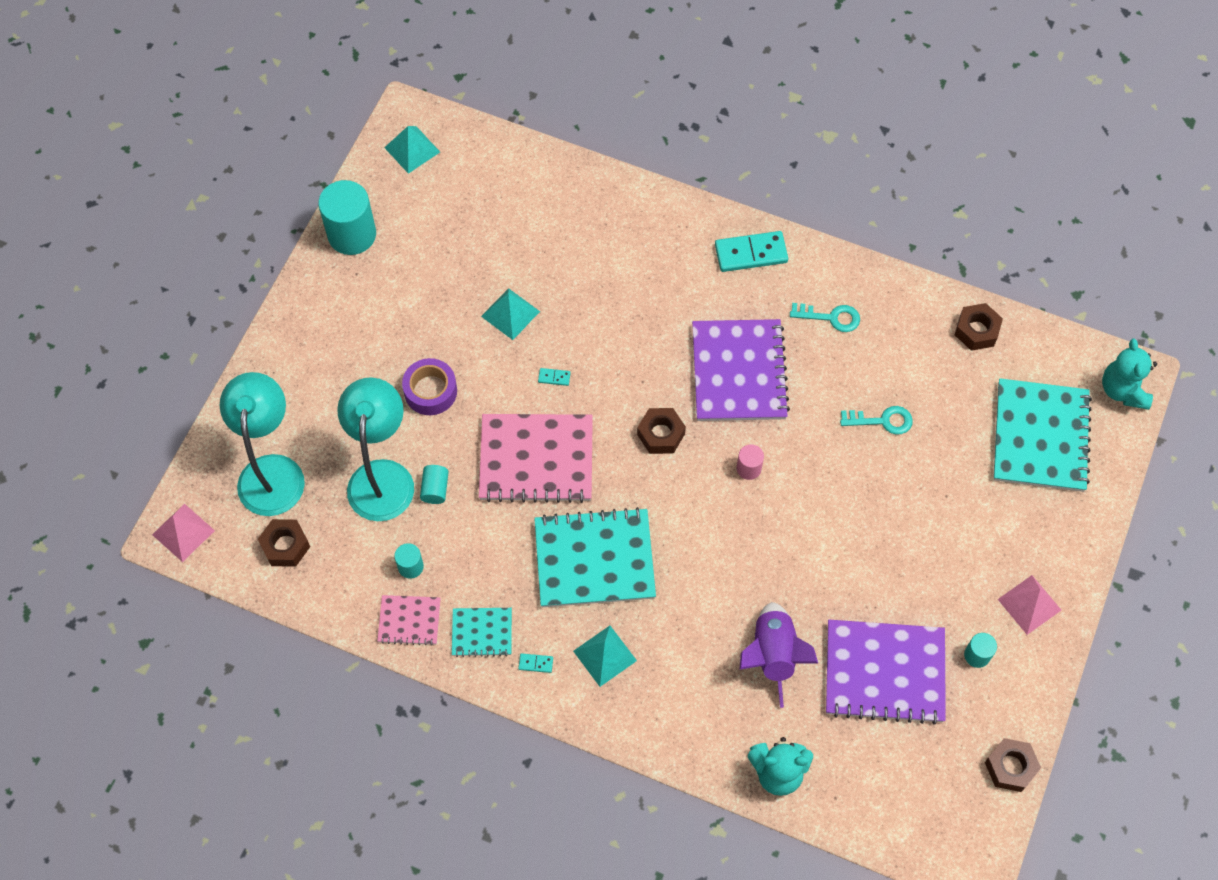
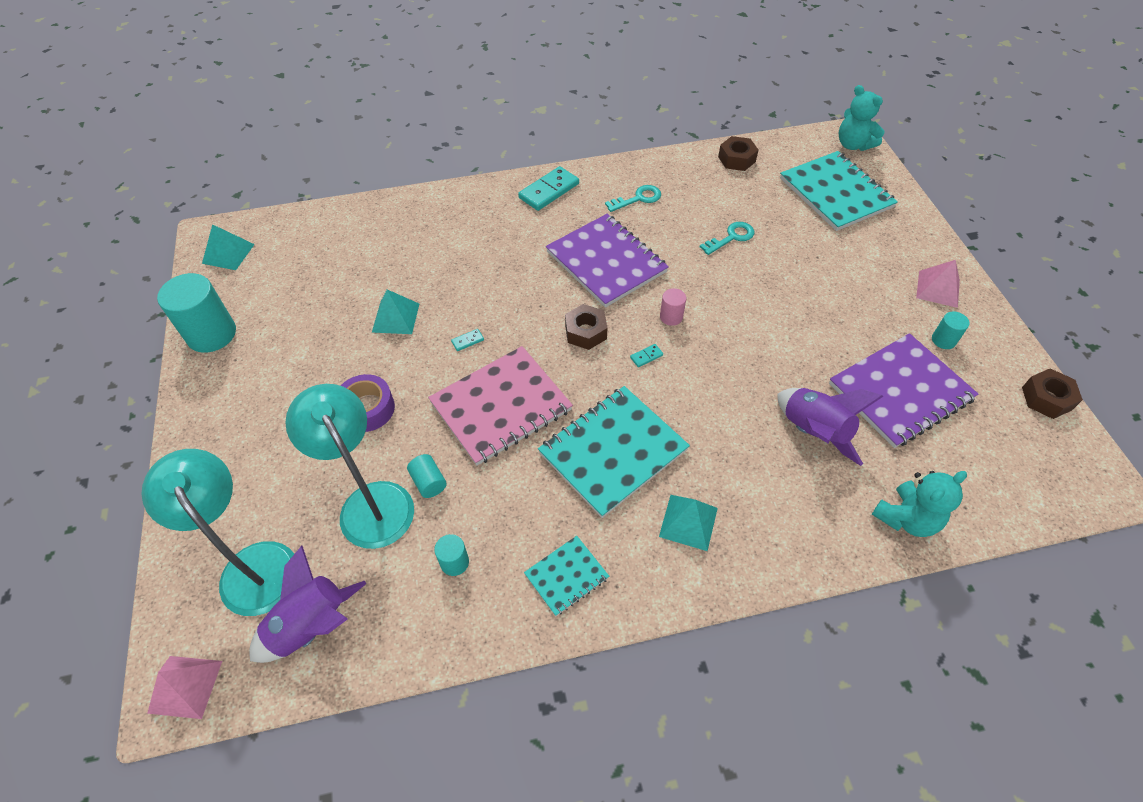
camera: 35 degrees left, 10 degrees down
(285, 546) = (312, 626): brown nut -> purple rocket
(409, 621) = (489, 612): pink notebook -> none
(535, 663) = (636, 570): turquoise domino -> turquoise domino (646, 356)

